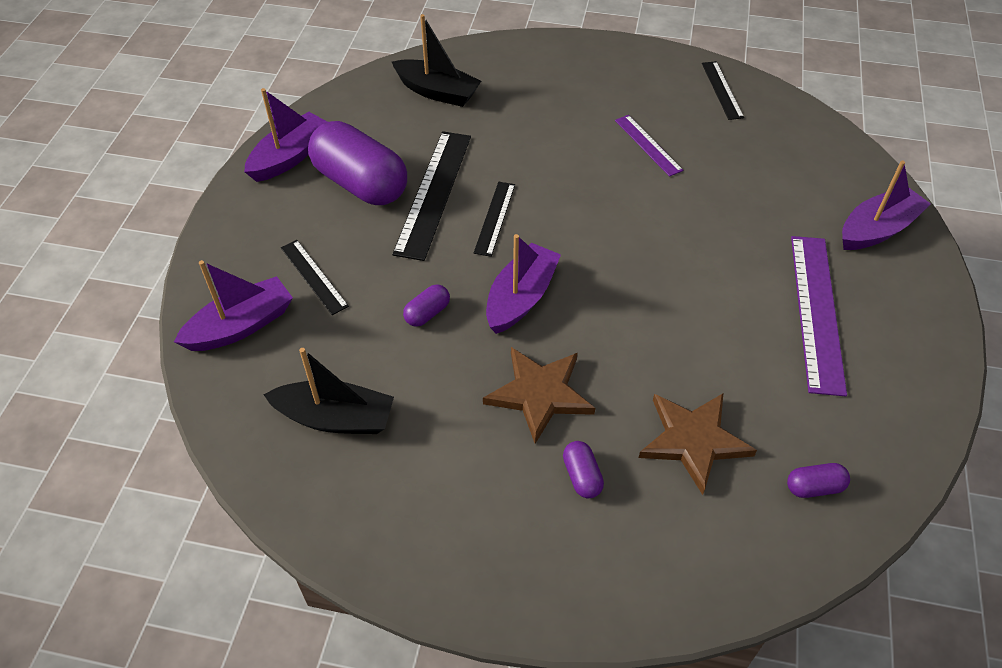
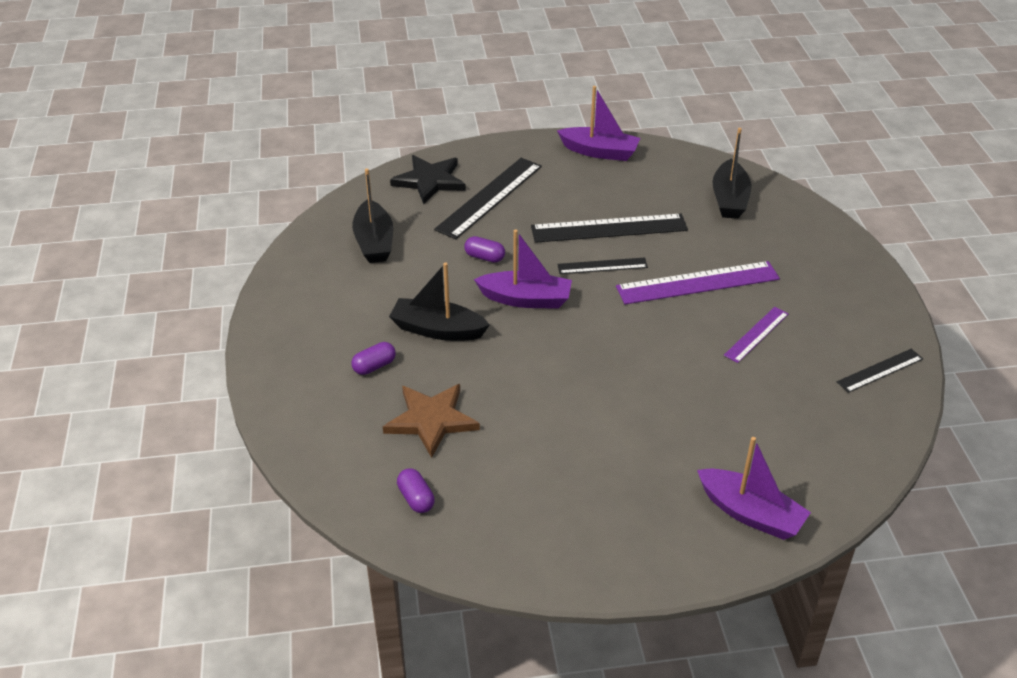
camera: 70 degrees right, 10 degrees down
(241, 326) = (430, 181): purple boat -> black star
(314, 276) = (490, 197): black ruler -> black ruler, size x1.80
(360, 183) = (594, 191): purple capsule -> none
(540, 394) = (437, 330): brown star -> black boat
(816, 311) = (610, 479): purple ruler -> purple ruler (697, 283)

